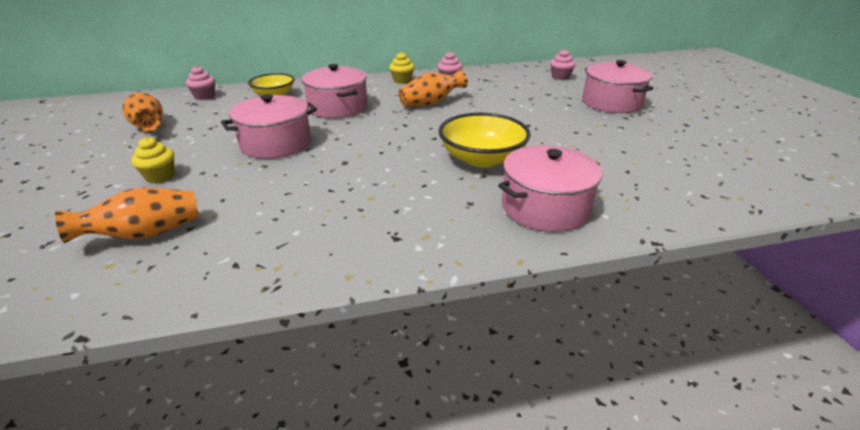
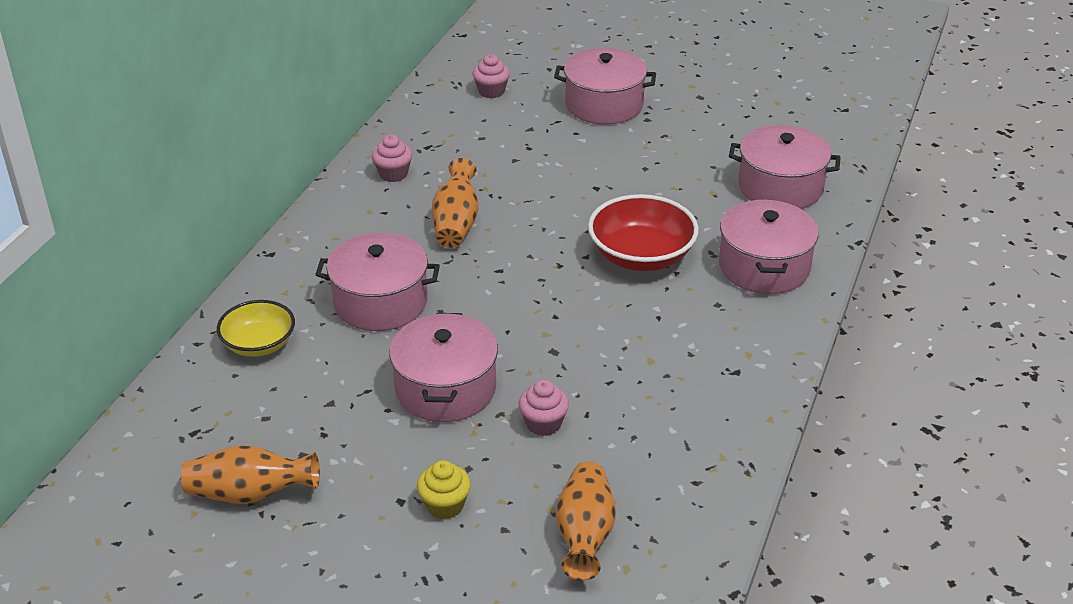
camera: 55 degrees left, 5 degrees up
(204, 96) = (175, 415): pink cupcake -> pink cupcake (543, 424)
(402, 80) = (345, 212): yellow cupcake -> none
(482, 158) = (641, 256): yellow bowl -> red bowl
(653, 182) = (780, 187): none -> pink pot

